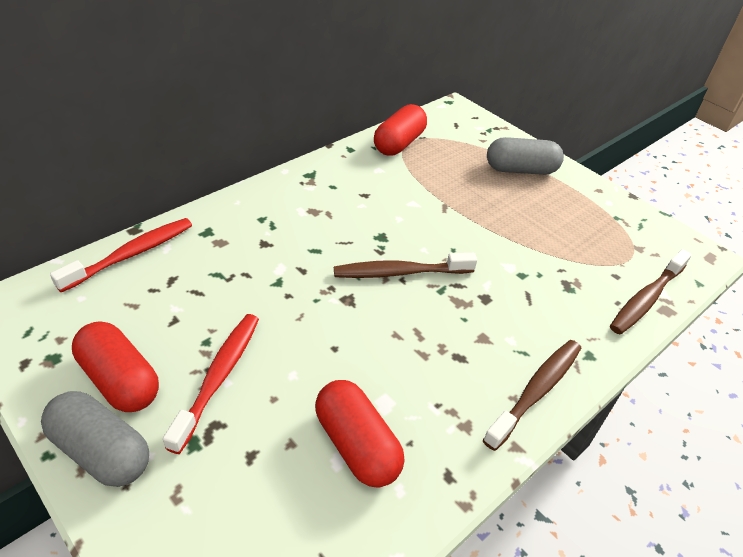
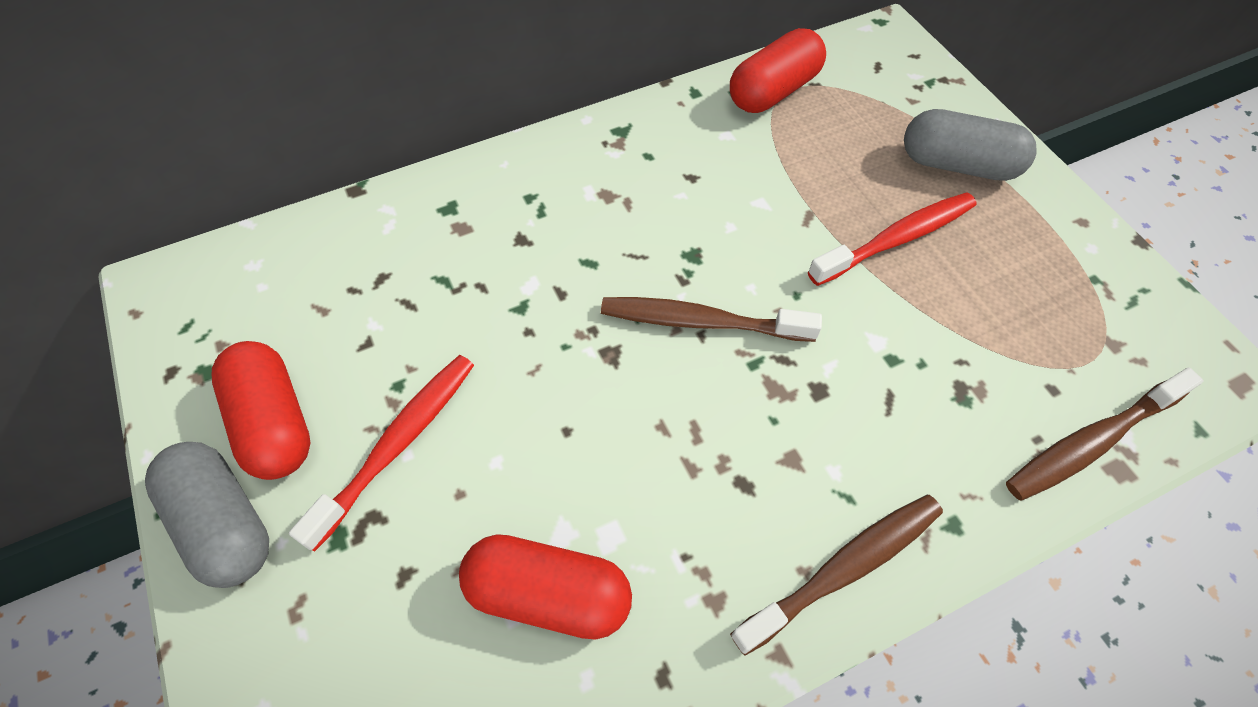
camera: 20 degrees right, 15 degrees up
(132, 254) = (341, 229): red toothbrush -> red toothbrush (896, 239)
(356, 445) = (549, 594): red capsule -> red capsule turned 60 degrees counterclockwise

